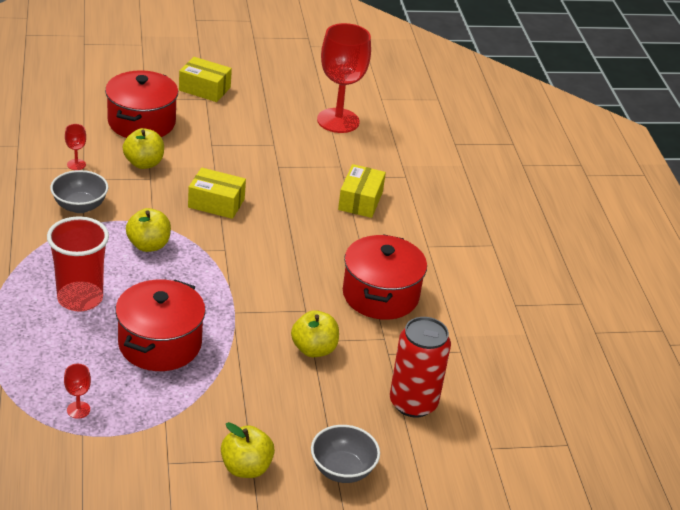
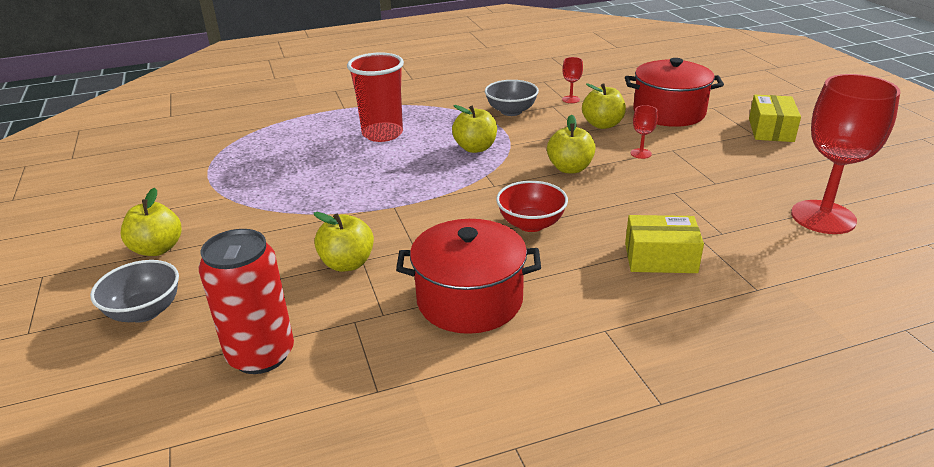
camera: 85 degrees right, 5 degrees down
(78, 410) = (239, 158): red goblet -> red goblet (641, 153)
(160, 344) = (332, 177): red pot -> none
(216, 203) = (570, 168): yellow box -> yellow apple
(294, 245) = (531, 224): none -> red bowl

